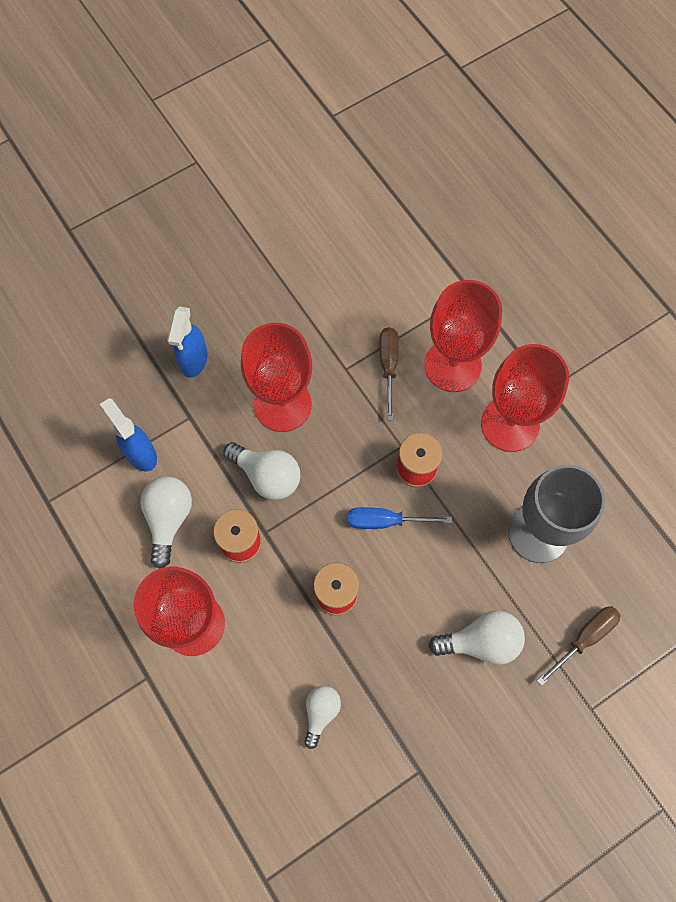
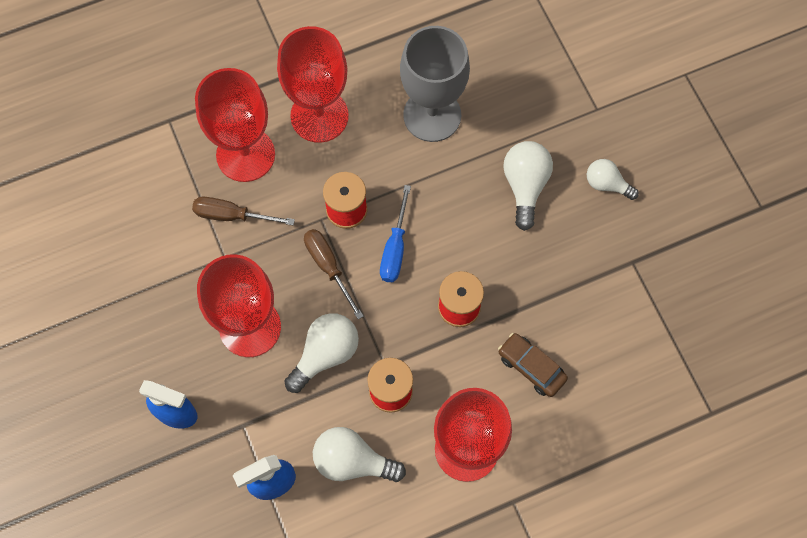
camera: 80 degrees left, 0 degrees up
(285, 676) = (531, 367): none -> brown car
(321, 712) = (569, 339): white light bulb -> white light bulb (607, 184)
(584, 638) = (535, 99): brown screwdriver -> brown screwdriver (328, 267)

